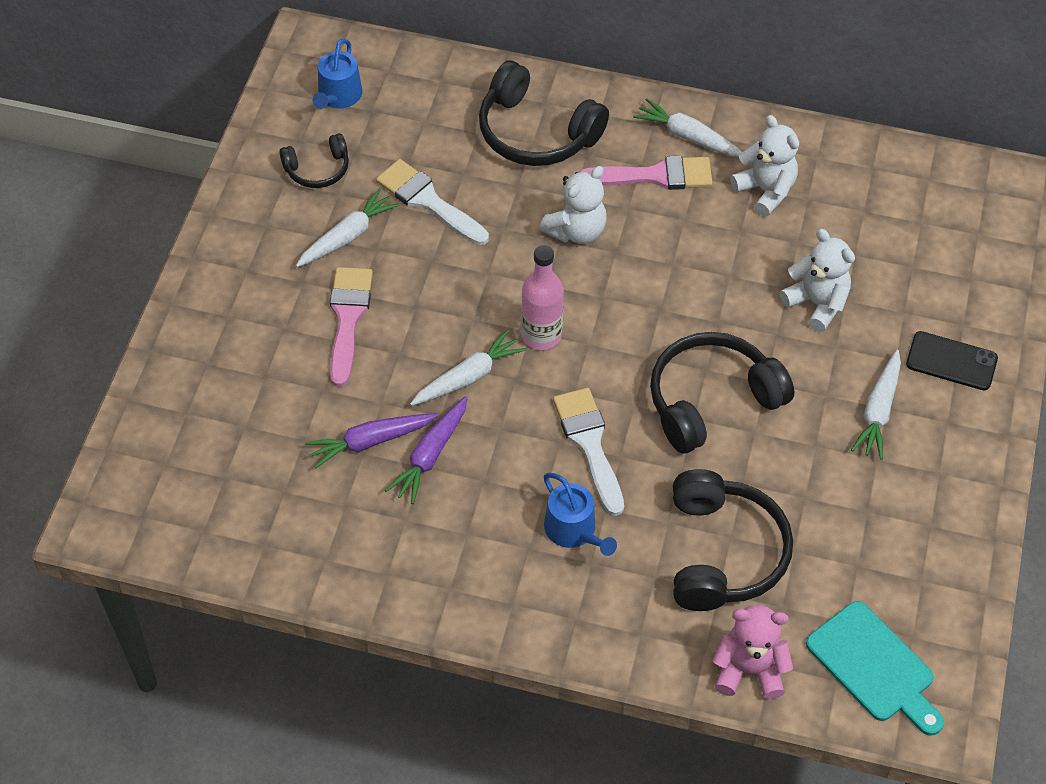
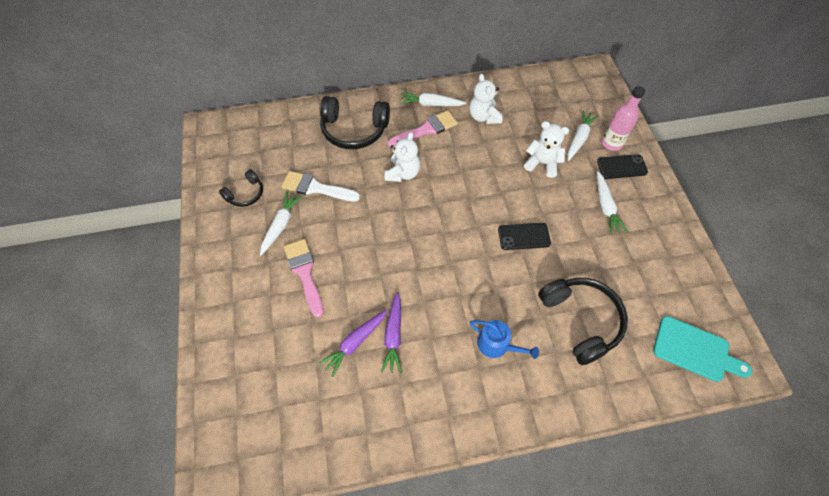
camera: 25 degrees left, 5 degrees up
(338, 96) = (238, 150): blue watering can -> none
(468, 377) = (390, 278): white carrot -> white carrot (579, 138)
(541, 335) = (416, 238): pink bottle -> pink bottle (611, 143)
(589, 444) = (476, 289): white brush -> none
(712, 401) = (524, 236): black headphones -> black phone
(749, 670) = (636, 384): pink teddy bear -> none
(765, 191) = (483, 117): white teddy bear -> white teddy bear turned 135 degrees counterclockwise

